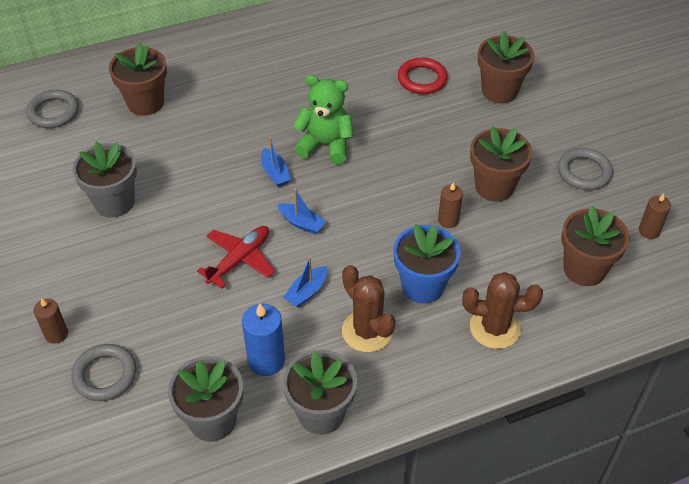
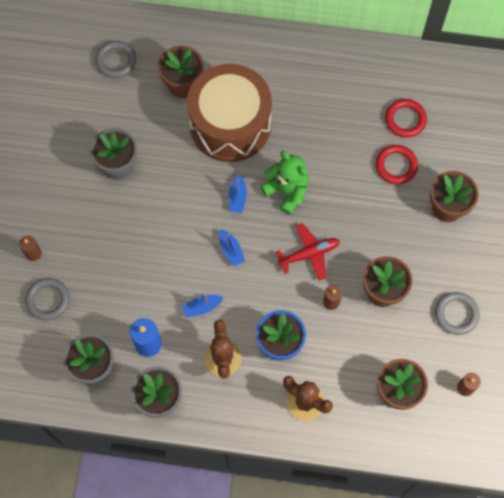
camera: 30 degrees right, 20 degrees up
(222, 115) = (230, 124): none -> brown drum
(240, 259) = (174, 258): red plane -> red plane (309, 254)
(401, 41) = (405, 119): none -> red ring

